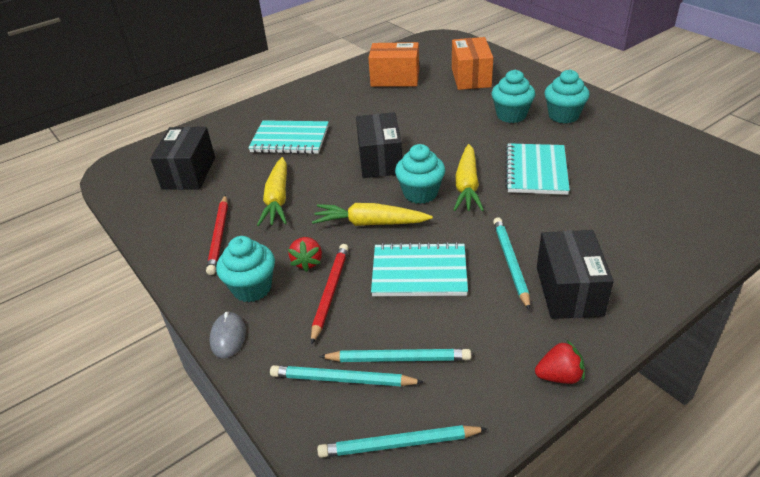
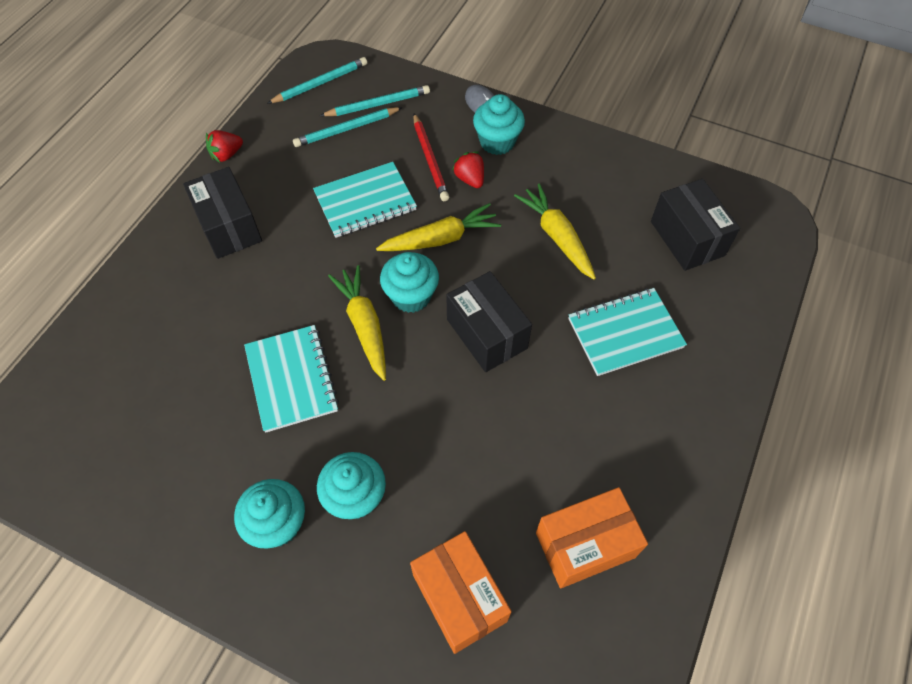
camera: 150 degrees right, 20 degrees up
(219, 236) = (573, 177): red pencil -> none
(510, 263) = (287, 238): turquoise pencil -> none

